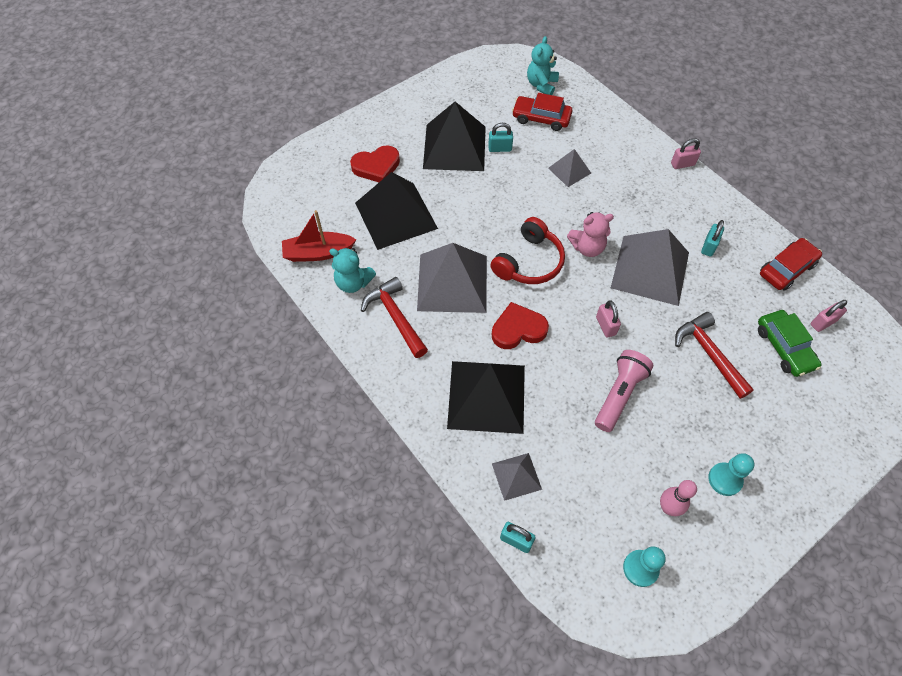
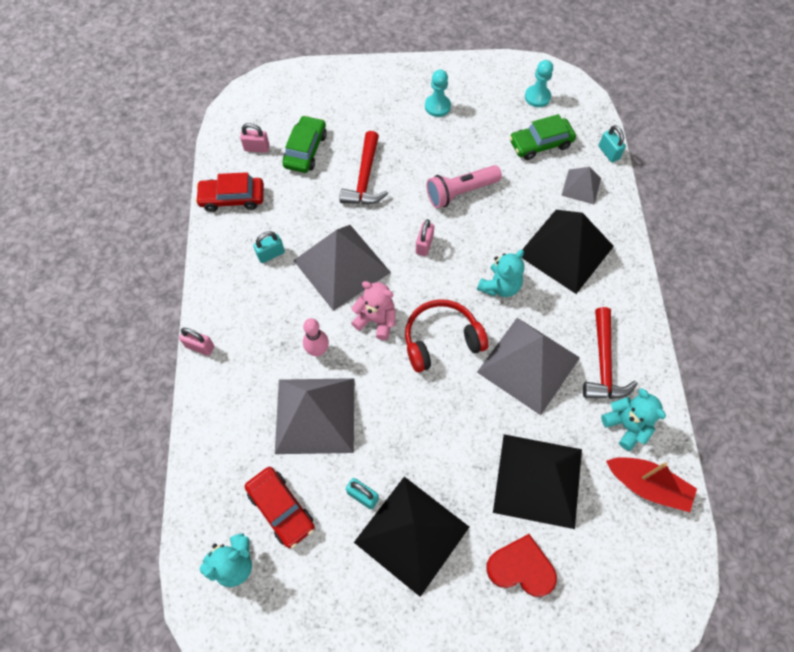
camera: 145 degrees left, 5 degrees up
(518, 329) = (500, 286): red heart -> turquoise teddy bear
(569, 170) = (315, 415): grey pyramid -> grey pyramid, size x1.99
(591, 503) = (540, 144): none -> green car
(668, 508) = (490, 114): pink bowling pin -> pink bowling pin (318, 350)

